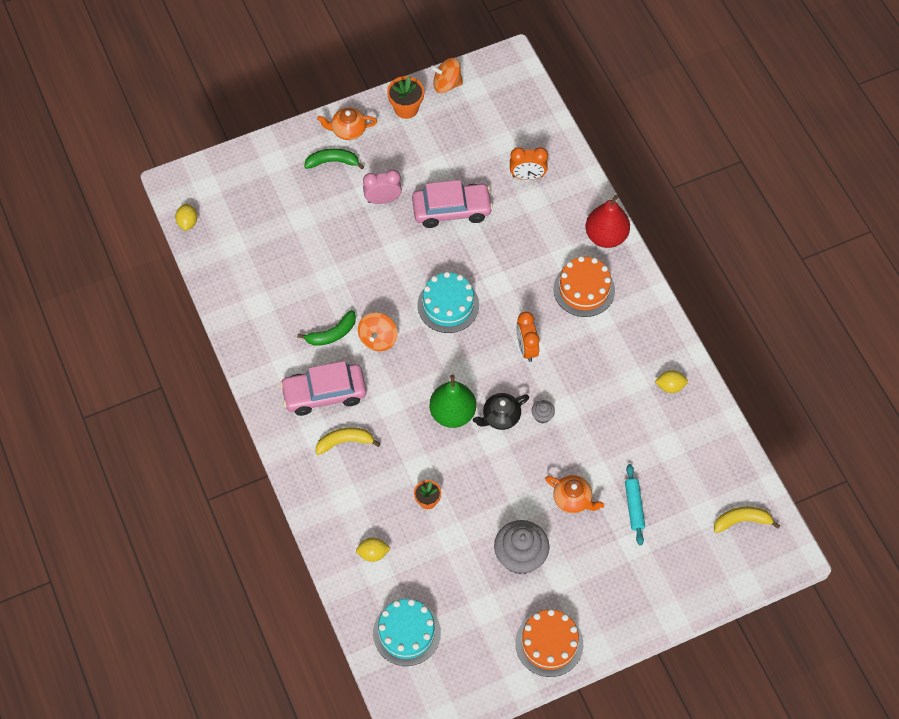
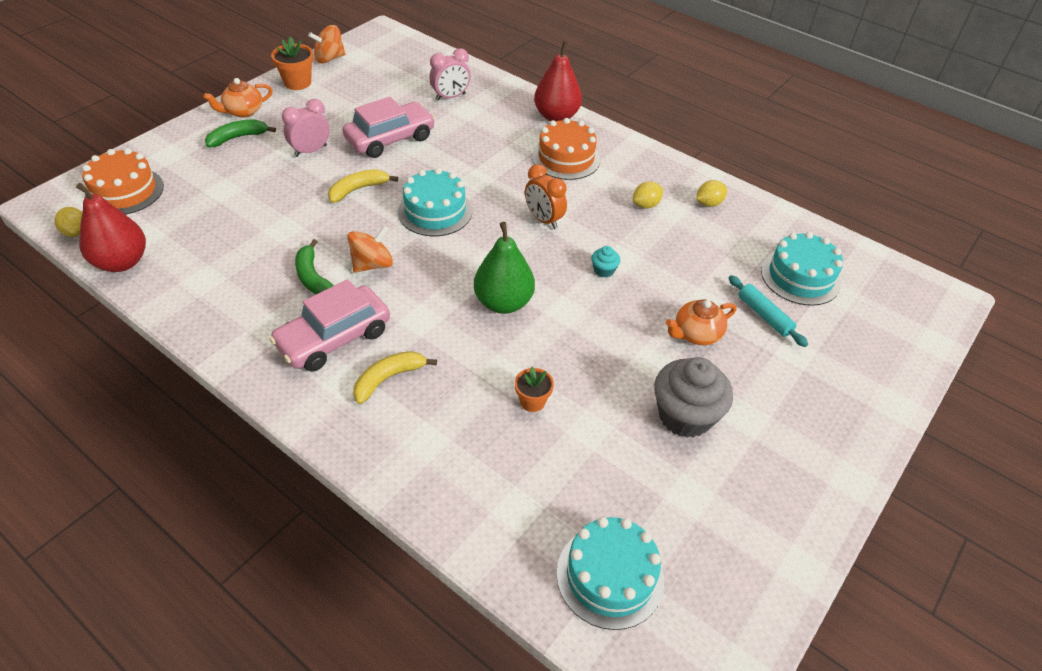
camera: 30 degrees left, 15 degrees down
(210, 265) = (122, 262): none -> red pear
(332, 334) = (313, 277): green banana -> green banana turned 120 degrees clockwise
(373, 553) = (500, 492): yellow lemon -> yellow lemon (646, 205)
(378, 339) = (372, 264): orange spinning top -> orange spinning top turned 120 degrees counterclockwise
(500, 417) = (560, 287): black teapot -> none
(527, 176) = (450, 97): orange clock -> pink clock
(542, 416) = (604, 270): grey cupcake -> turquoise cupcake
(549, 643) = (795, 500): orange cake -> orange cake (124, 191)
(573, 499) = (696, 334): orange teapot -> orange teapot turned 150 degrees clockwise
(689, 486) = (800, 277): none -> turquoise cake
(742, 521) = (876, 287): yellow banana -> yellow banana (358, 189)

